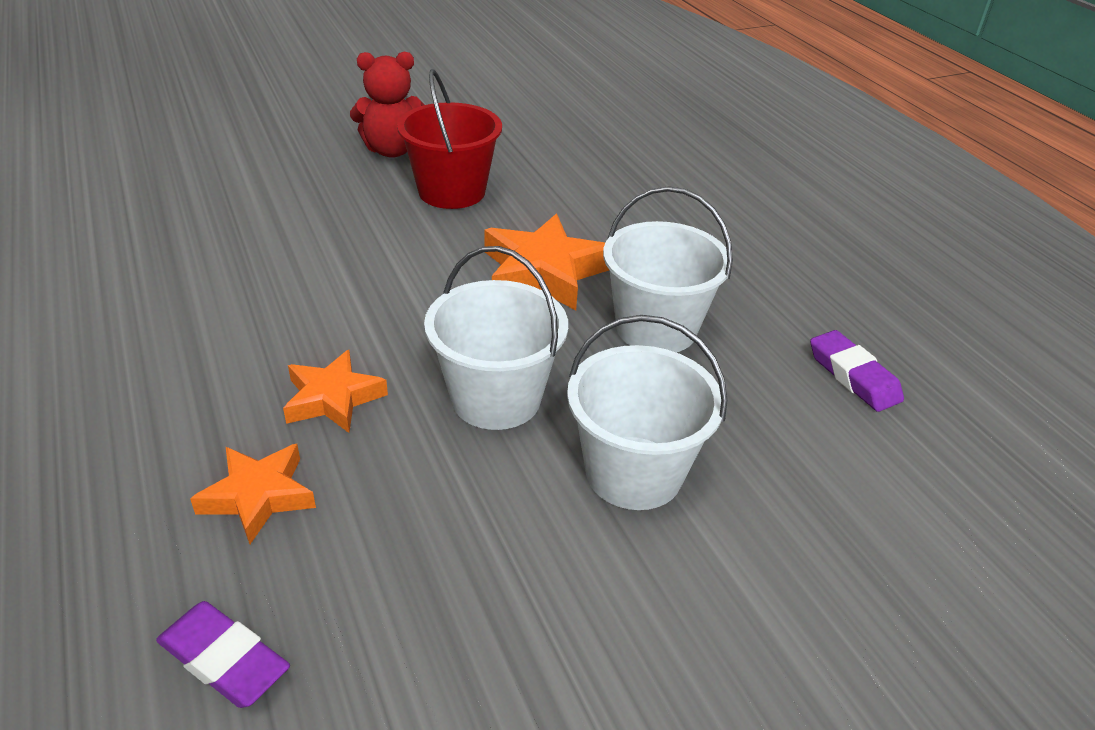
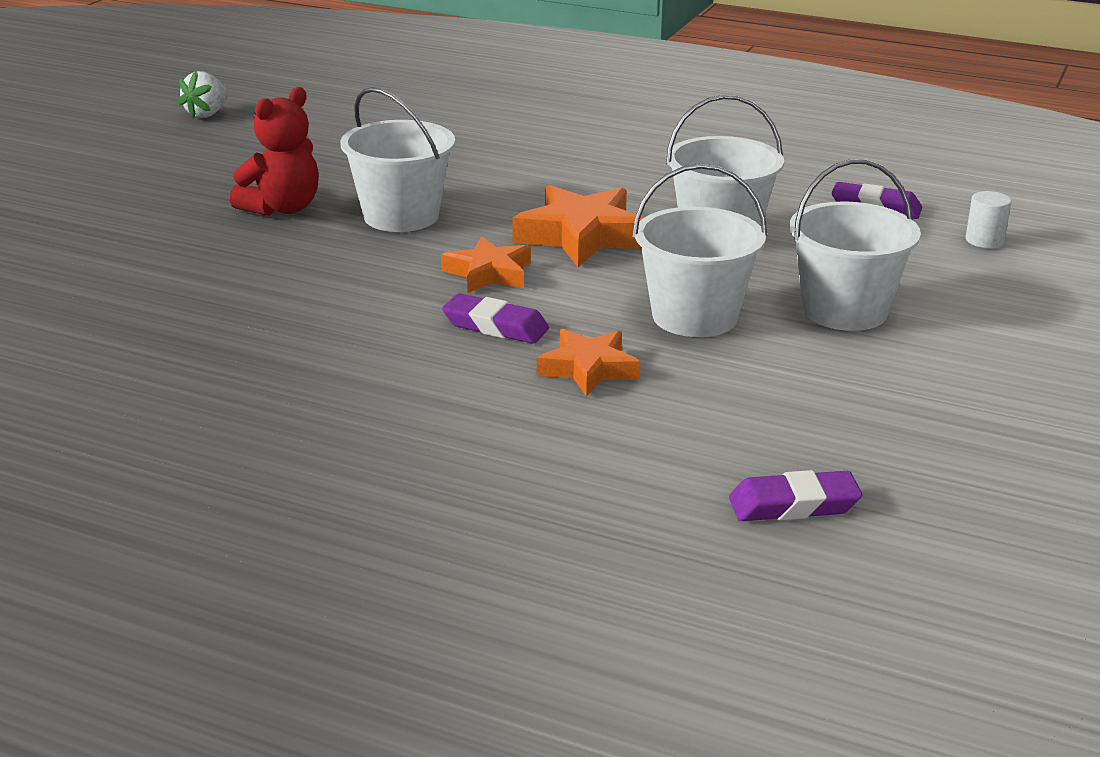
camera: 40 degrees left, 10 degrees down
(258, 496) = (651, 436): orange star -> orange star (488, 273)
(344, 319) = (495, 326): none -> purple eraser
(452, 191) = (401, 216): red bucket -> white bucket
(476, 62) = (207, 114): none -> white strawberry
(914, 477) = (984, 240): none -> white cylinder

